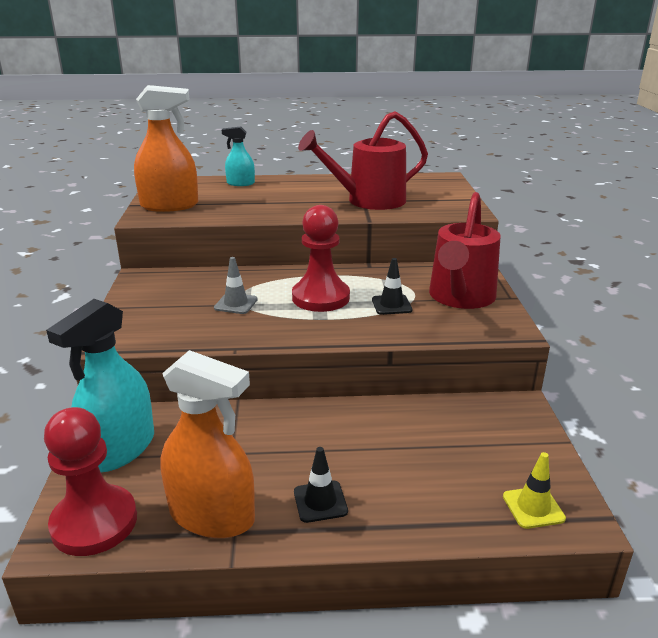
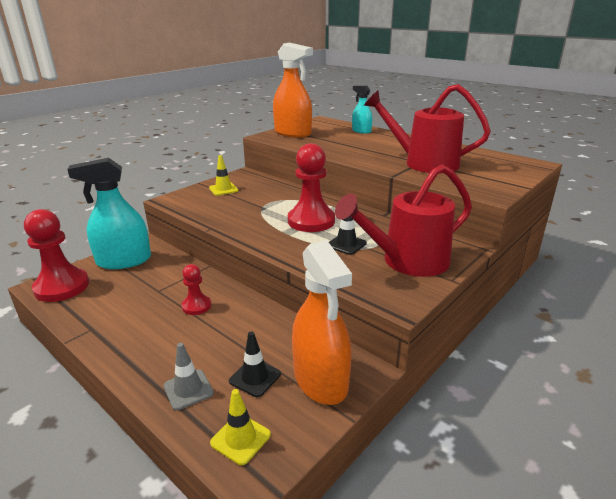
camera: 45 degrees right, 0 degrees up
(155, 303) = (223, 189): none -> yellow traffic cone
(212, 515) = (98, 314): orange spray bottle -> orange spray bottle (321, 379)
(236, 304) = (259, 205): grey traffic cone -> grey traffic cone (188, 389)
(303, 442) = (196, 306): none -> red pawn
(320, 501) = (146, 342): black traffic cone -> black traffic cone (255, 377)

